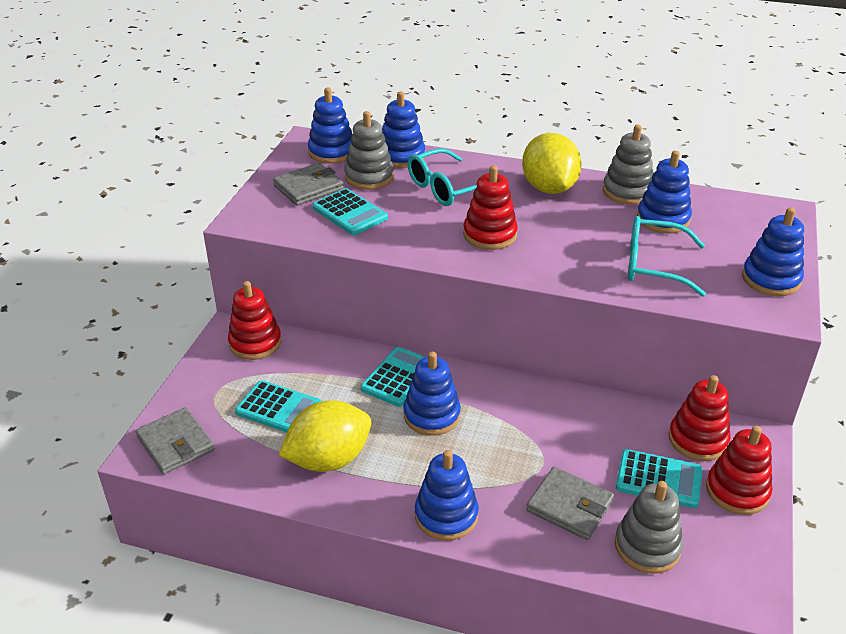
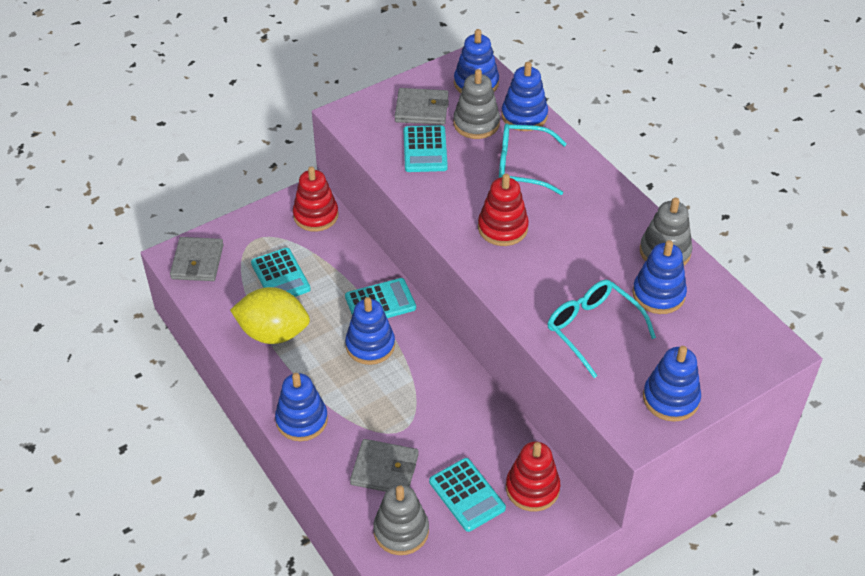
camera: 40 degrees right, 10 degrees up
(549, 188) = (603, 212): yellow lemon -> none
(569, 506) = (384, 469): grey wallet -> grey wallet turned 60 degrees counterclockwise
(737, 491) = (511, 542): red stacking toy -> none

